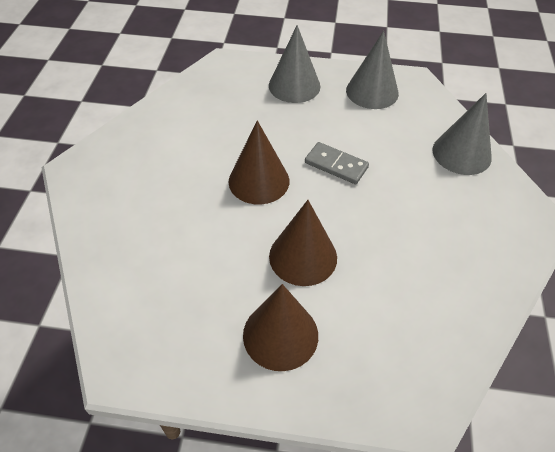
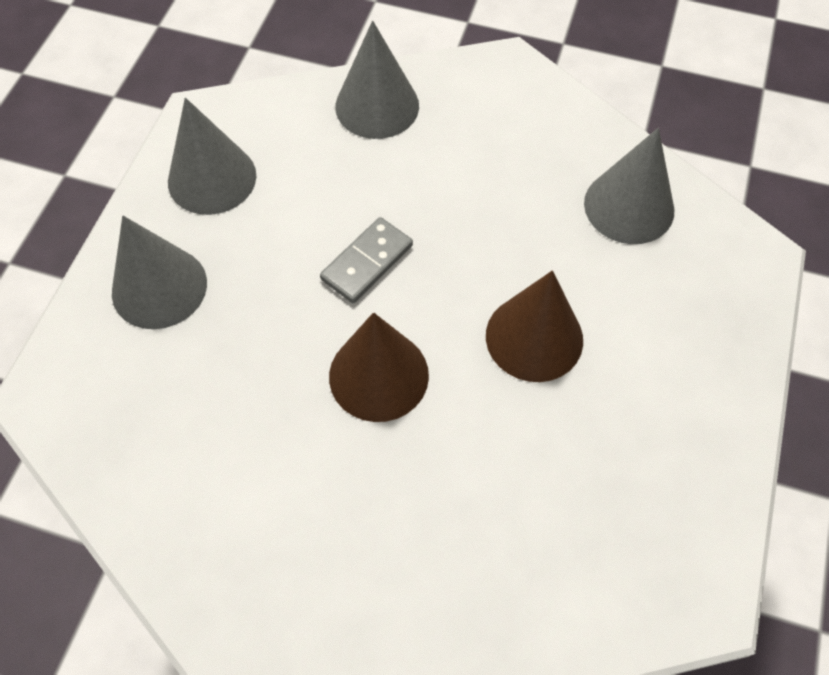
camera: 80 degrees left, 10 degrees up
(280, 335) = (656, 385): brown cone -> none
(437, 310) = (629, 206): none -> grey cone

